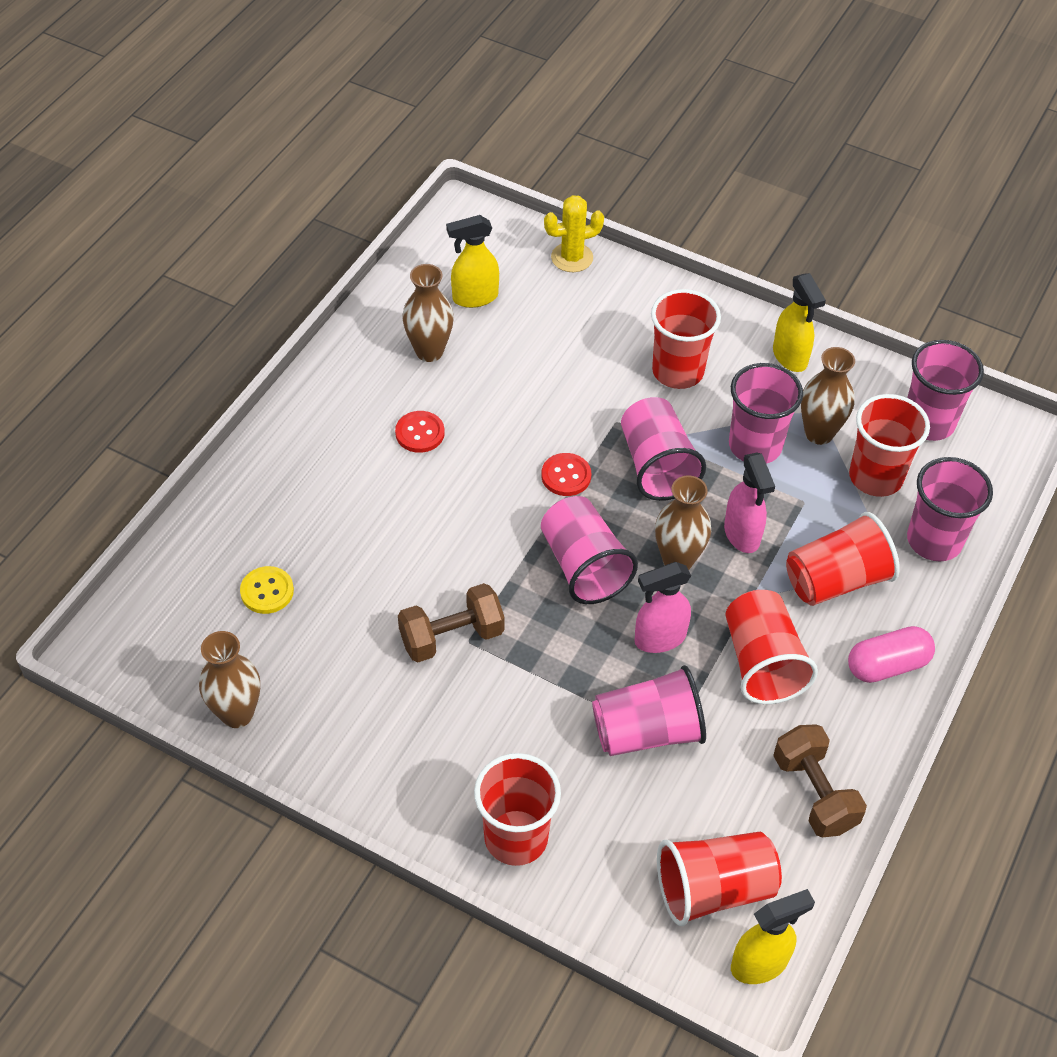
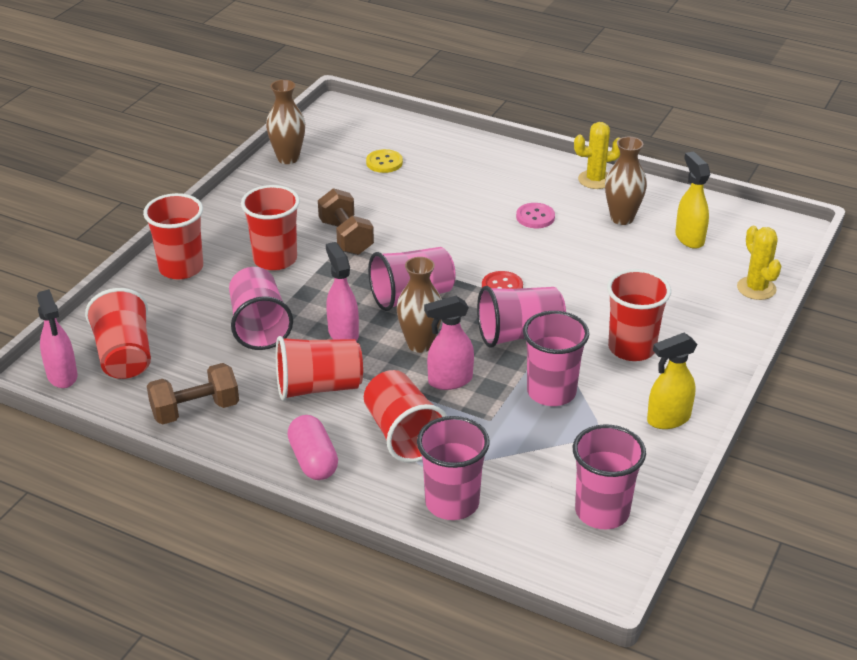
camera: 90 degrees right, 15 degrees down
(341, 367) = (595, 180): none -> yellow cactus
(420, 433) = (535, 217): red button -> pink button
(760, 963) = (62, 376): yellow spray bottle -> pink spray bottle
(819, 433) = (573, 433): brown vase -> none
(875, 477) = (525, 468): red cup -> red cup (275, 259)

